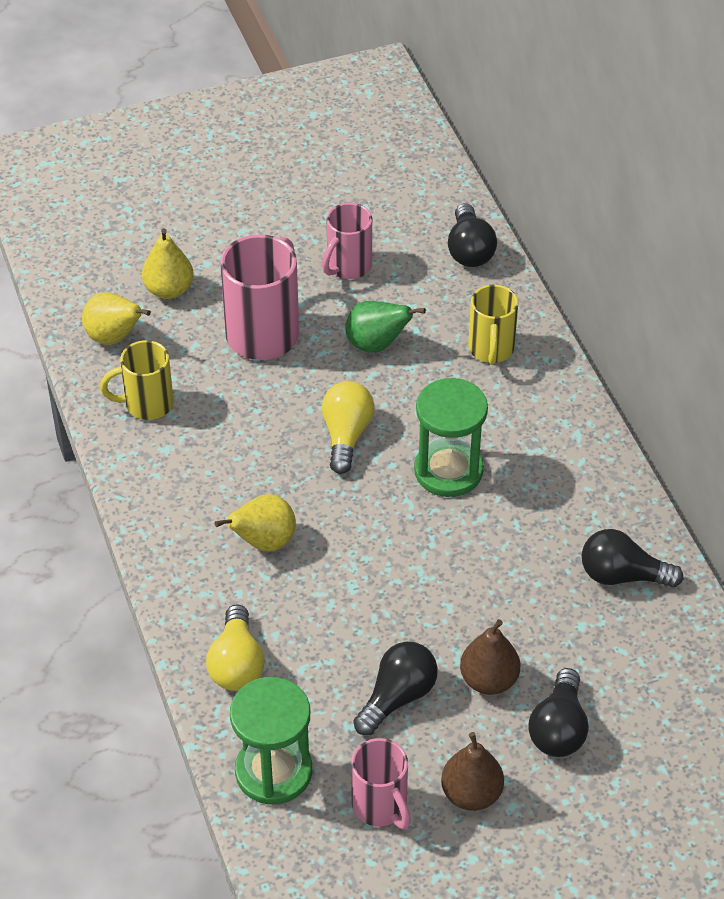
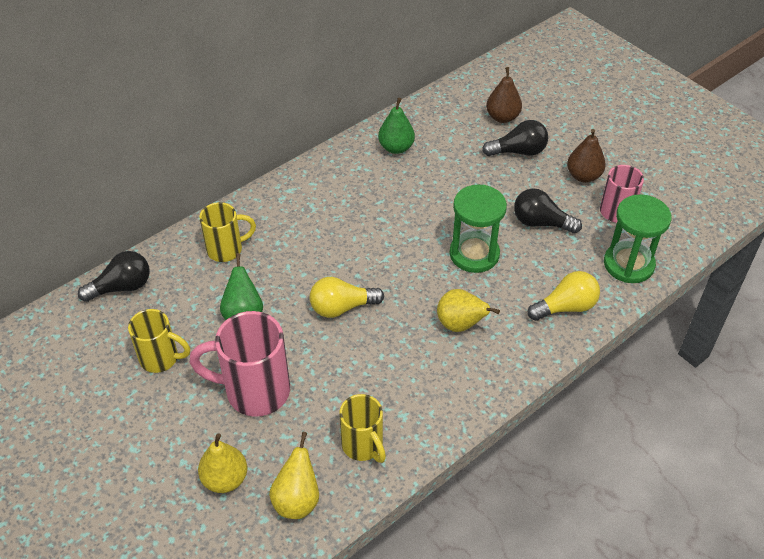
camera: 110 degrees left, 0 degrees up
(348, 267) = (161, 358): pink mug -> yellow mug
(448, 470) = (350, 244): green hourglass -> green hourglass (474, 254)
(489, 680) = (504, 186): brown pear -> brown pear (502, 117)
(622, 575) = (396, 148): black light bulb -> green pear

